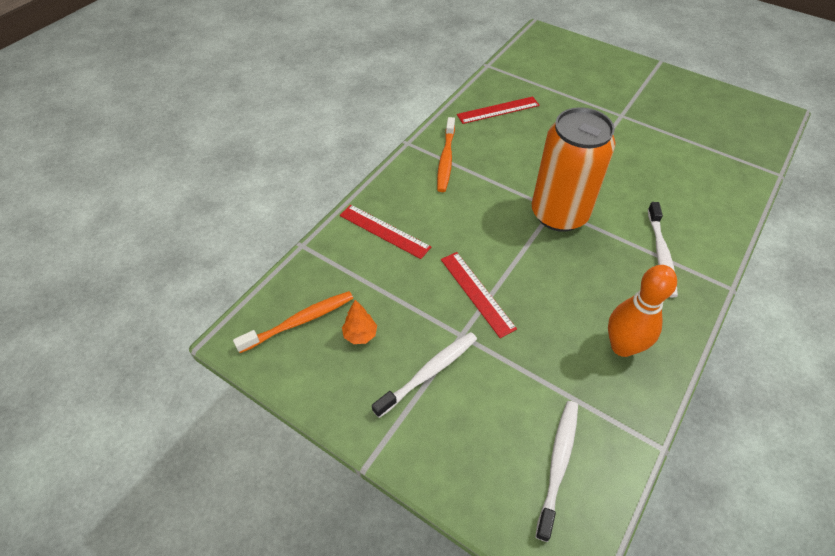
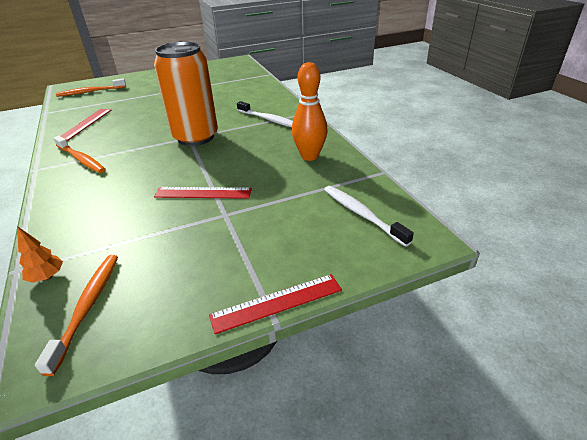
camera: 55 degrees left, 15 degrees down
(360, 335) = (155, 270): orange tree -> orange tree (47, 277)
(384, 231) = (86, 214): red ruler -> red ruler (277, 303)
(429, 373) = (235, 244): white toothbrush -> none
(554, 59) = (90, 92): none -> orange toothbrush

